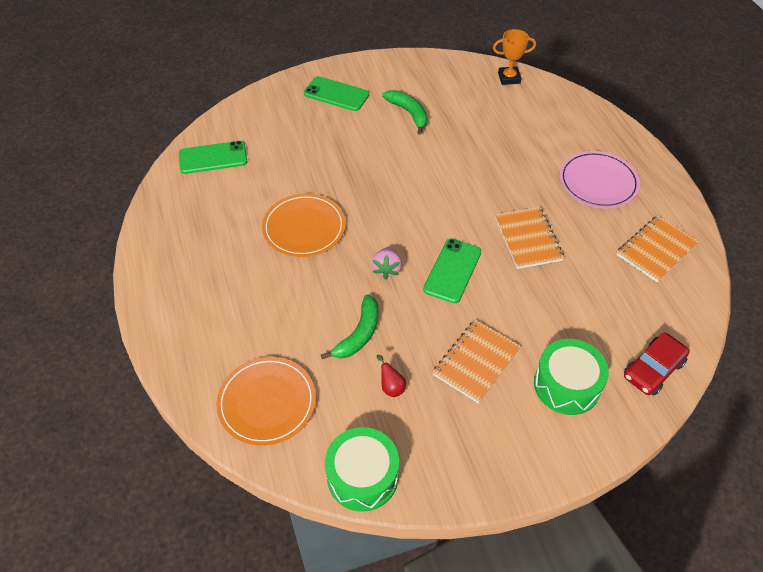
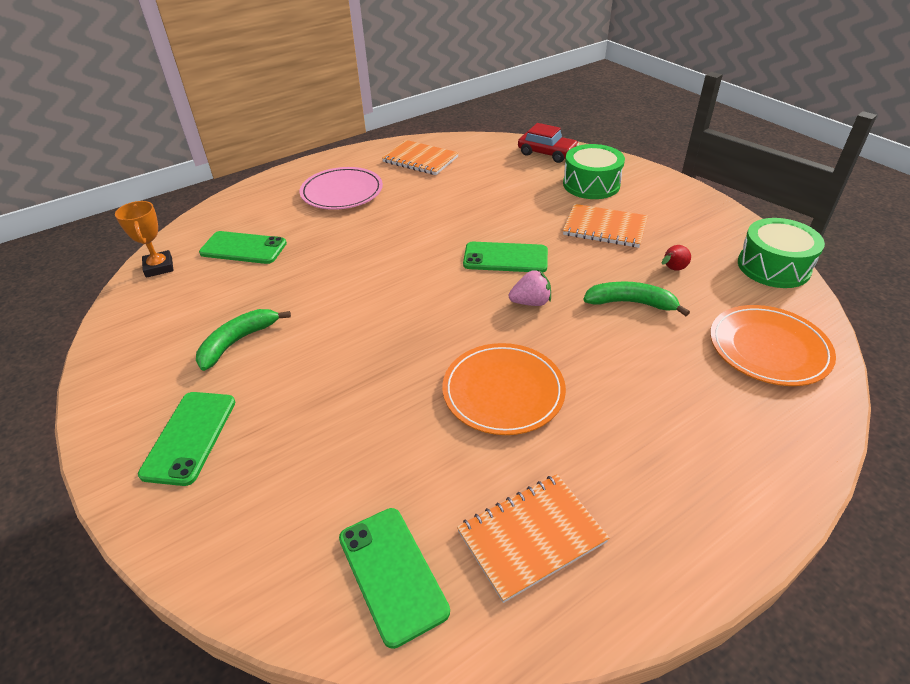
camera: 105 degrees left, 10 degrees down
(520, 118) = (243, 248): none -> green phone
(528, 239) = (438, 220): orange notebook -> orange notebook (531, 537)

